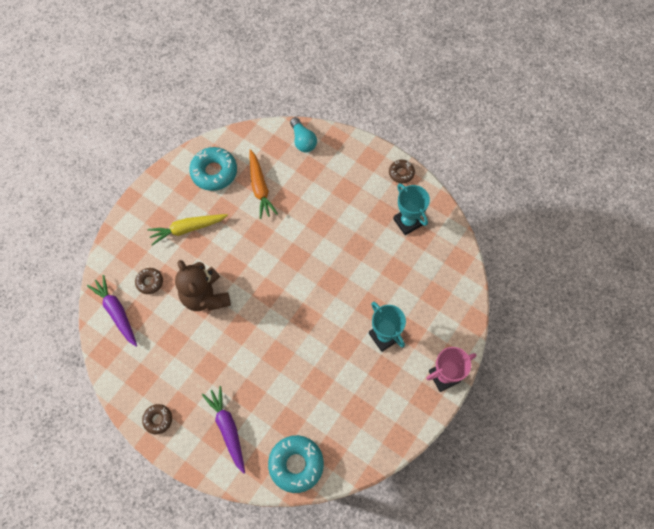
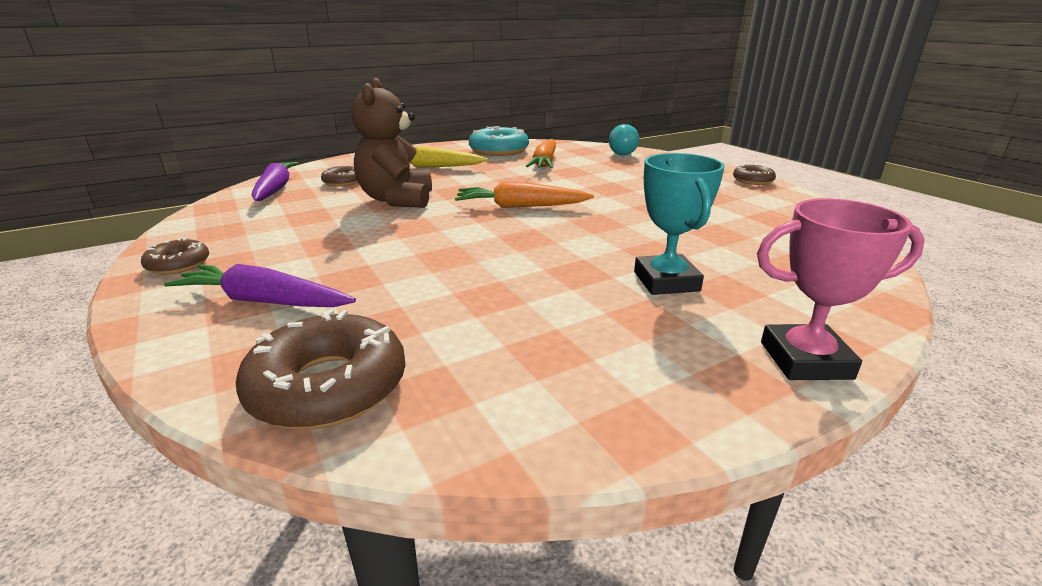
camera: 25 degrees right, 40 degrees down
(227, 429) = (264, 301): purple carrot -> purple carrot turned 75 degrees counterclockwise
(282, 276) = (520, 206): none -> orange carrot
(296, 464) = (328, 386): turquoise donut -> brown donut
(407, 222) = (753, 206): turquoise trophy -> none

